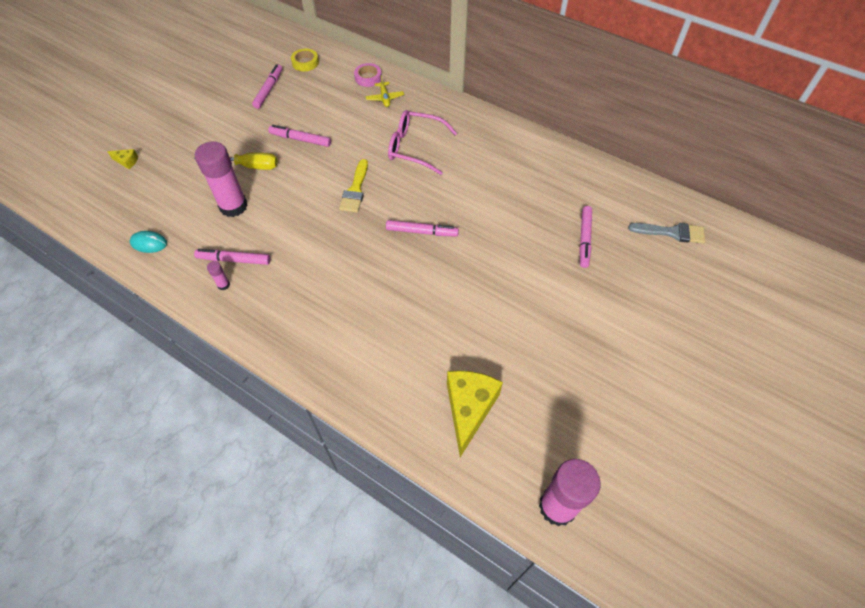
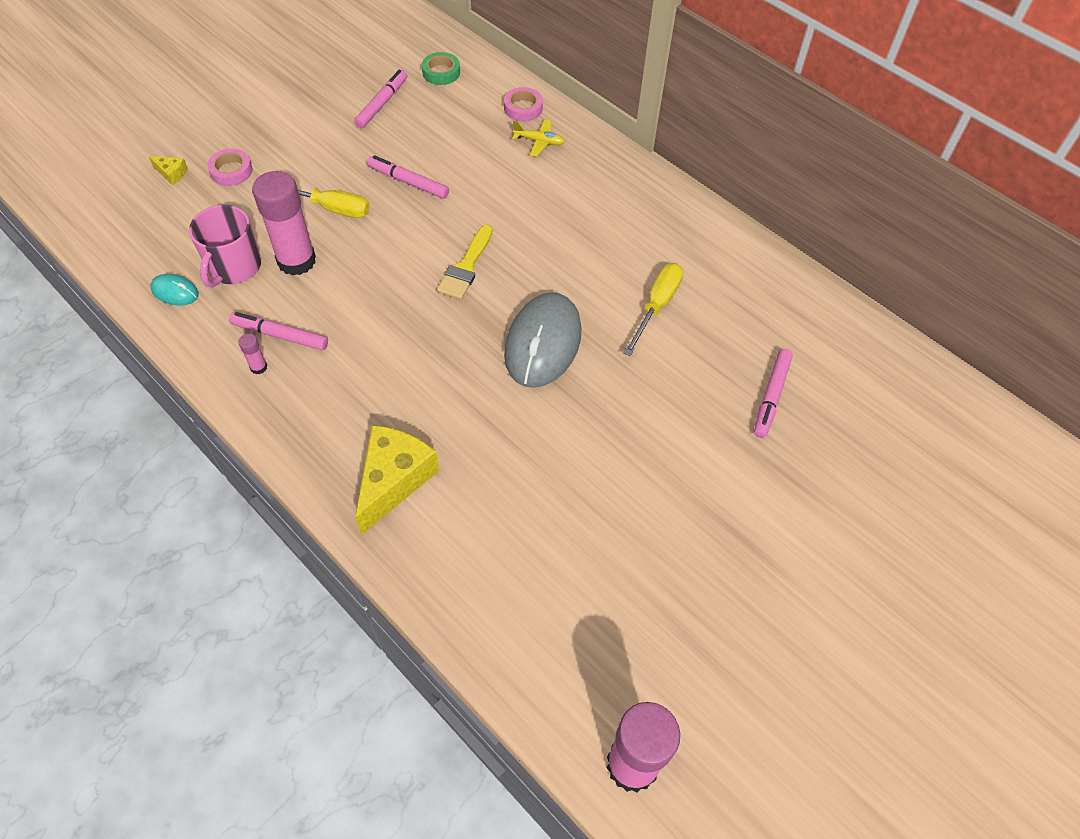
camera: 10 degrees right, 0 degrees up
(171, 152) = (231, 171): none -> pink tape
(188, 218) = (234, 267): none -> pink mug
(305, 63) = (441, 72): yellow tape -> green tape
(385, 98) = (539, 141): yellow plane -> yellow plane turned 75 degrees counterclockwise
(415, 147) = (563, 220): pink glasses -> none
(422, 232) = (543, 343): pink marker -> grey mouse
(469, 409) = (545, 604): yellow cheese -> yellow cheese (394, 480)
(493, 193) = (656, 306): none -> yellow screwdriver
(671, 232) = (902, 410): grey brush -> none

